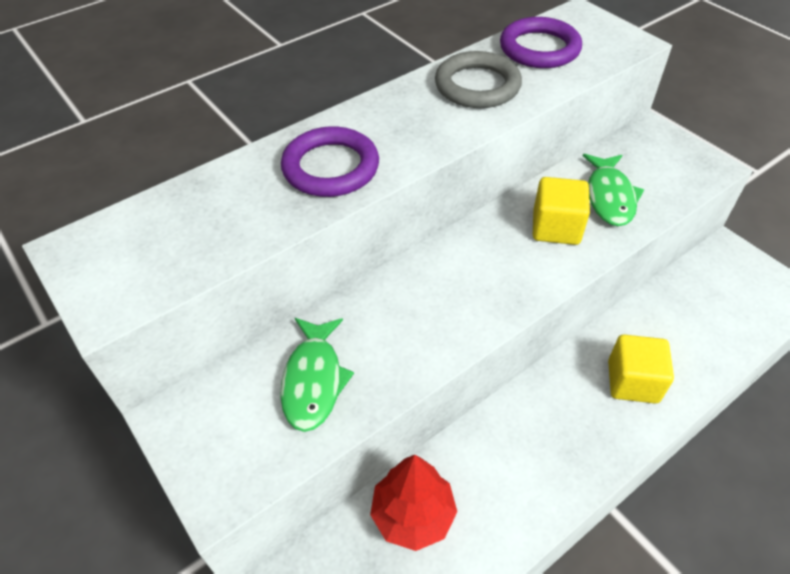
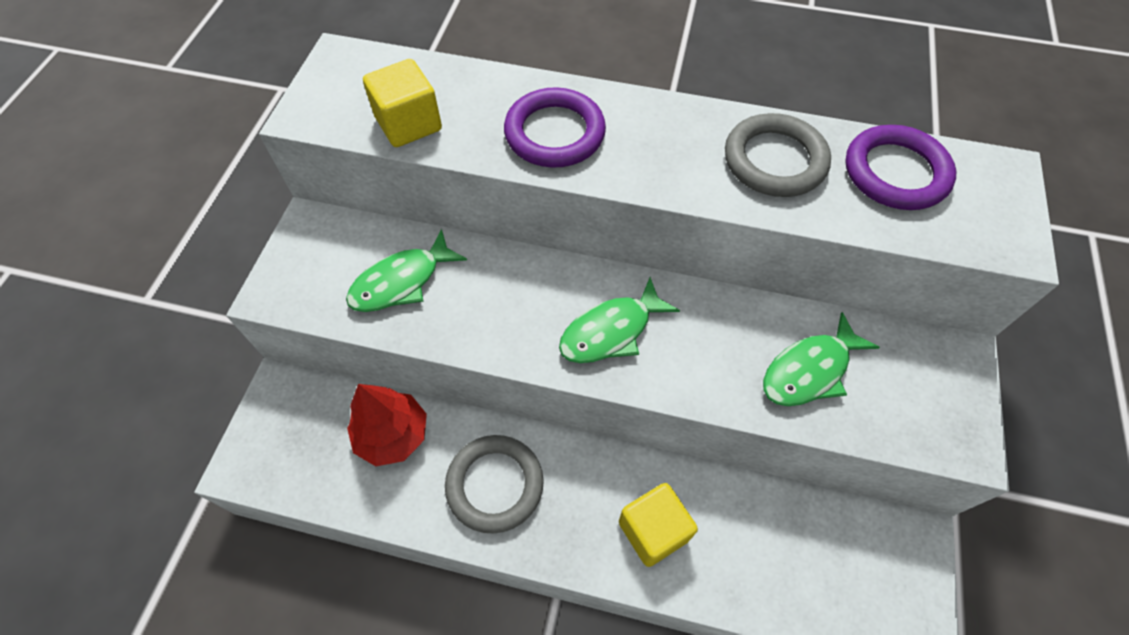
camera: 50 degrees right, 10 degrees up
(491, 274) = (611, 331): none -> green fish
(521, 463) = (495, 485): none -> grey ring
(556, 228) = (719, 348): yellow cube -> yellow cube (408, 124)

